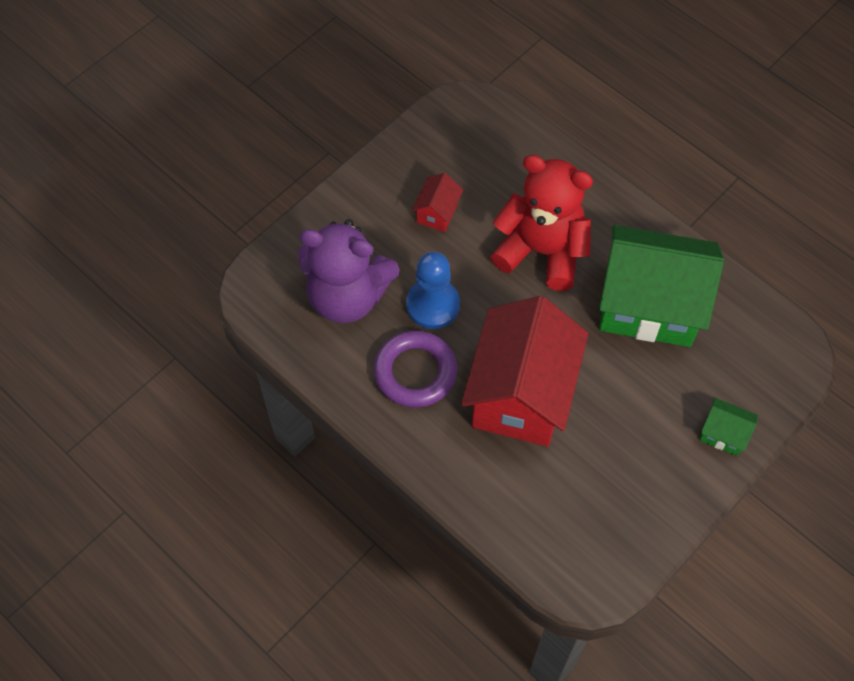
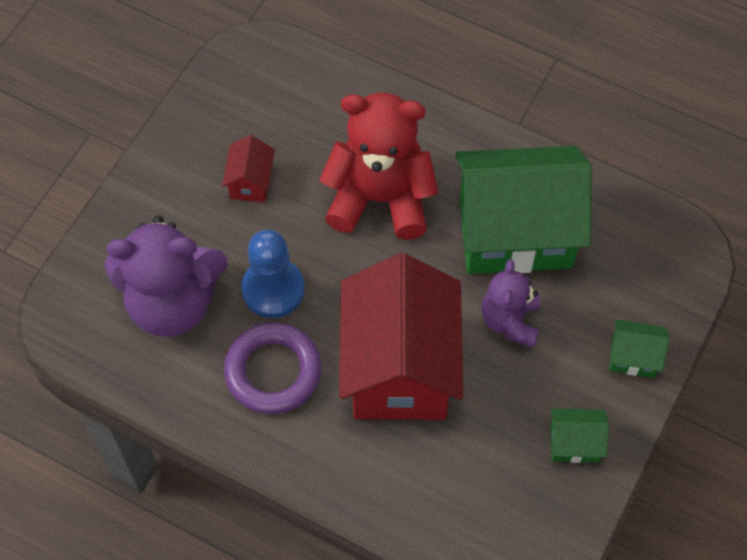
camera: 15 degrees left, 0 degrees up
(625, 378) = (510, 321): none -> purple teddy bear
(653, 493) = (574, 443): none -> green house

